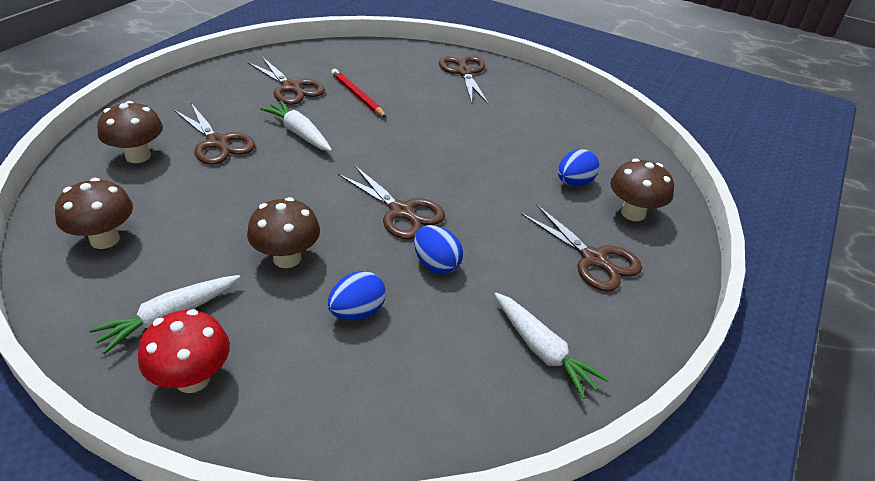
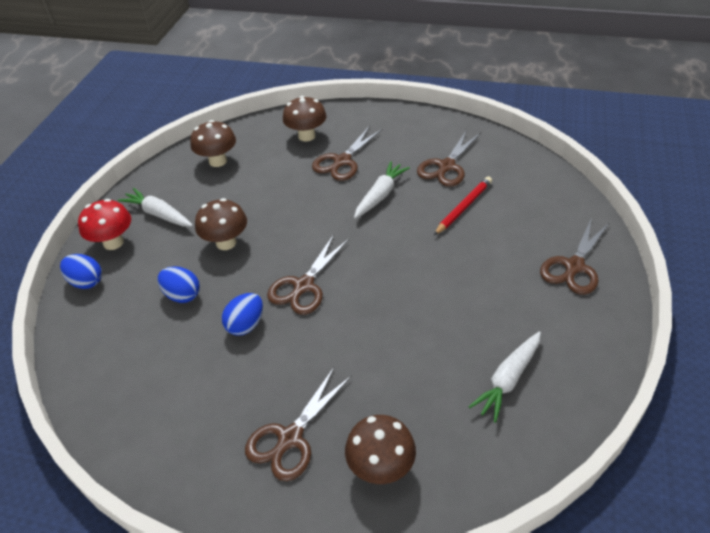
camera: 80 degrees right, 5 degrees up
(464, 72) = (574, 267): brown scissors -> brown scissors turned 150 degrees clockwise
(542, 350) = (165, 415): white carrot -> white carrot (508, 379)
(574, 183) = (410, 404): blue egg -> blue egg (86, 282)

